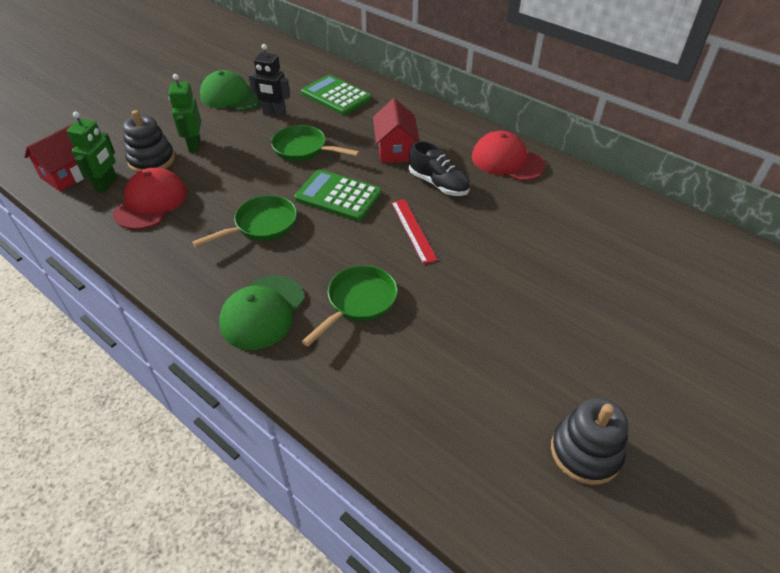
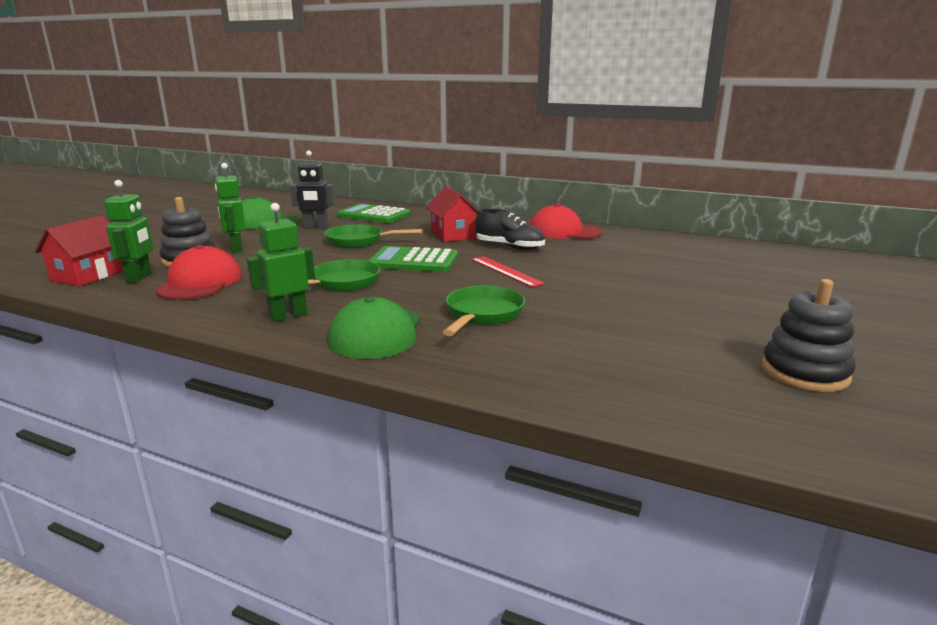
camera: 15 degrees left, 25 degrees down
(203, 272) = (288, 316): none -> green robot

